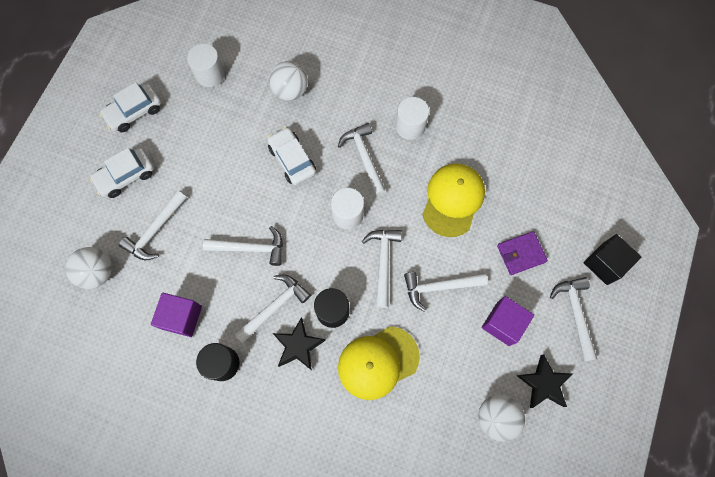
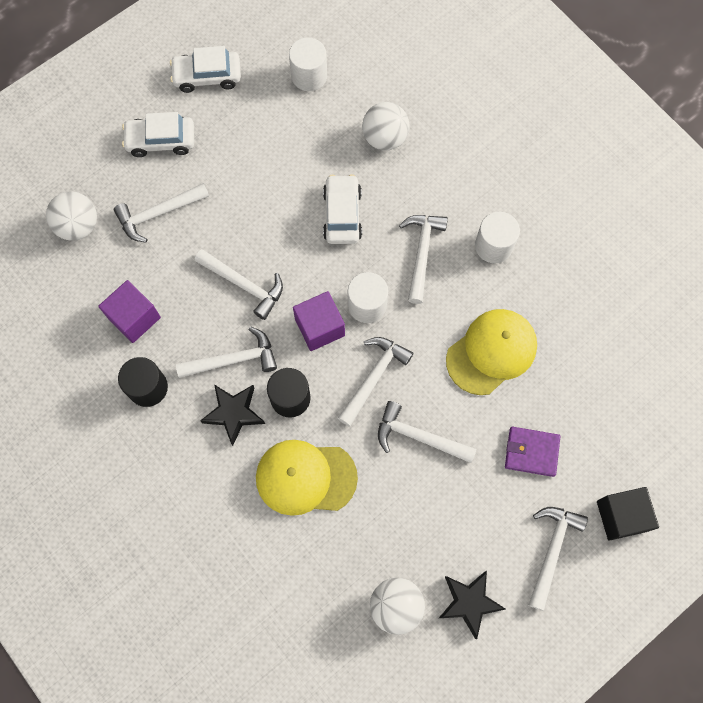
camera: 30 degrees right, 0 degrees up
(503, 323) = (464, 514): purple cube -> purple cube (319, 327)

